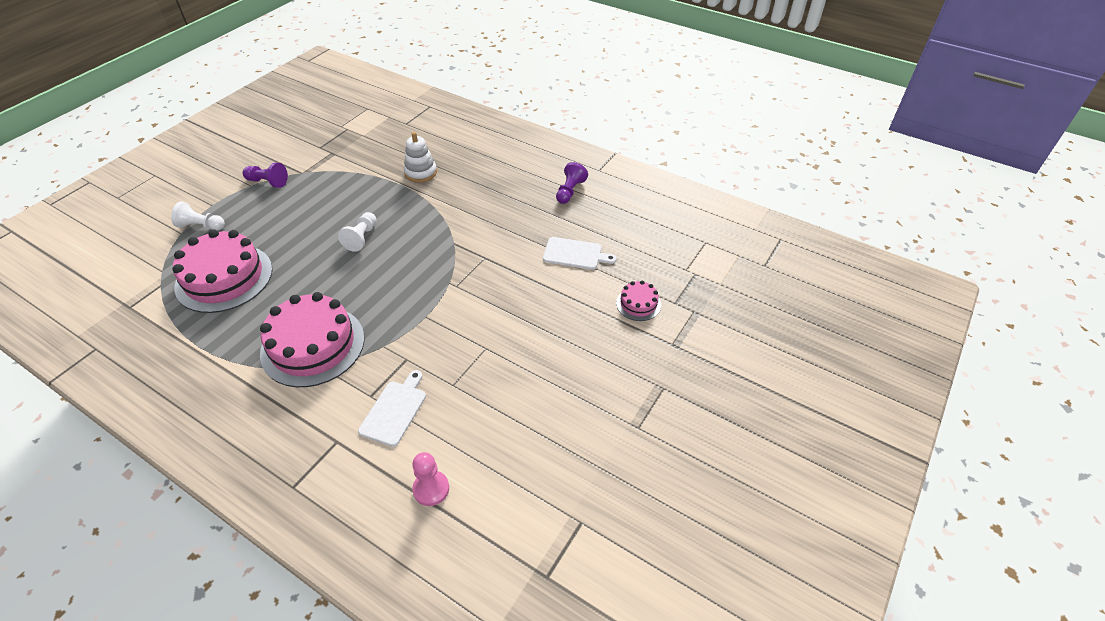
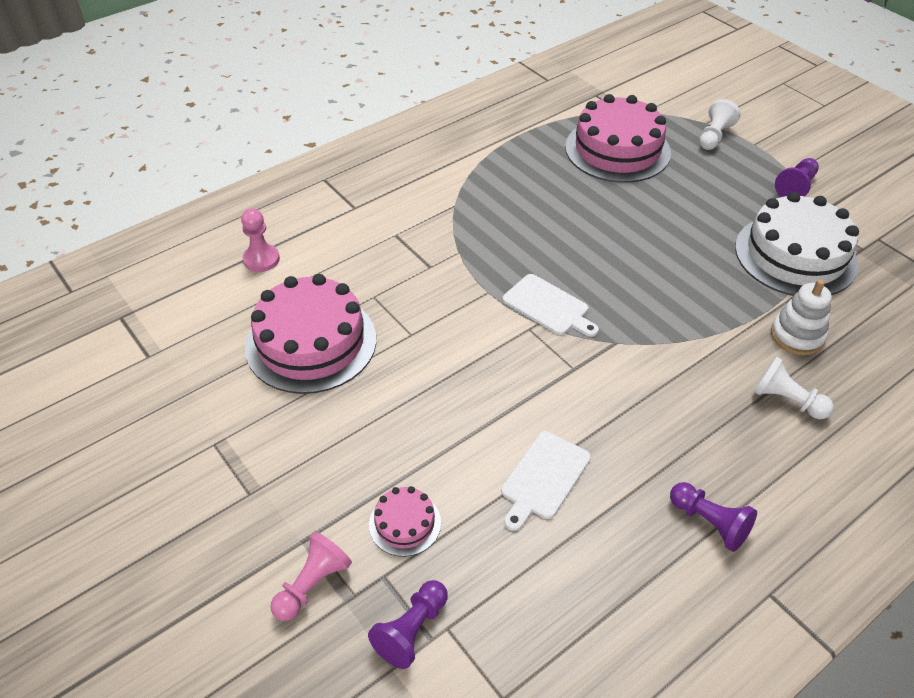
camera: 110 degrees right, 0 degrees up
(313, 345) = (486, 202): pink cake -> pink cake (311, 342)
(345, 178) = (795, 255): none -> white cake
(361, 238) = (655, 256): white pawn -> white pawn (786, 400)
(395, 410) = (366, 248): white cutting board -> white cutting board (548, 306)
(696, 282) = (411, 630): none -> purple pawn
(700, 331) = (312, 585): none -> pink pawn

